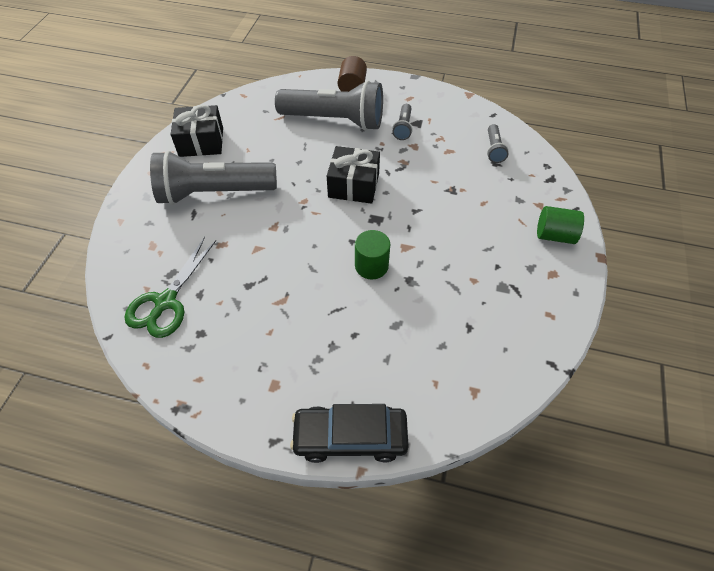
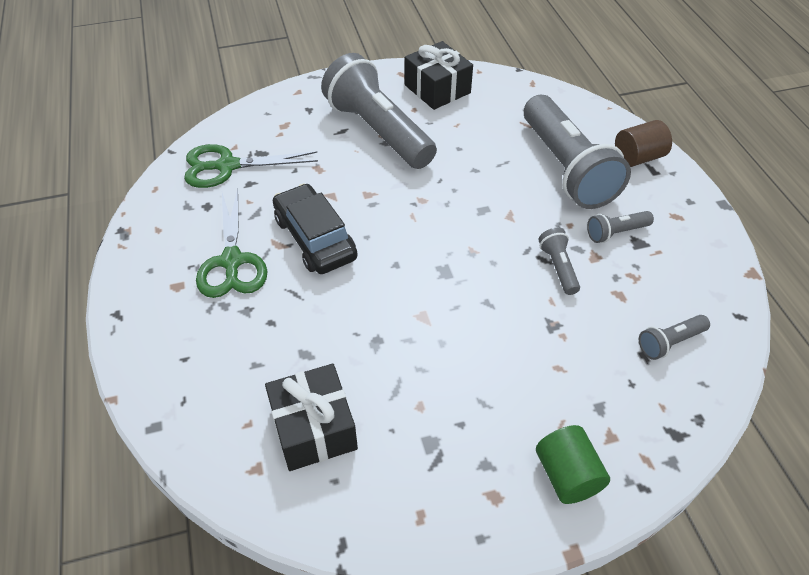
camera: 60 degrees right, 5 degrees down
(276, 337) = (232, 261): none -> green scissors
(350, 437) = (146, 373): black car -> black car (315, 238)
(353, 185) = (479, 229): black gift -> black gift (314, 428)
(371, 266) = (372, 297): green cylinder -> none
(411, 165) = (558, 267): none -> grey flashlight

